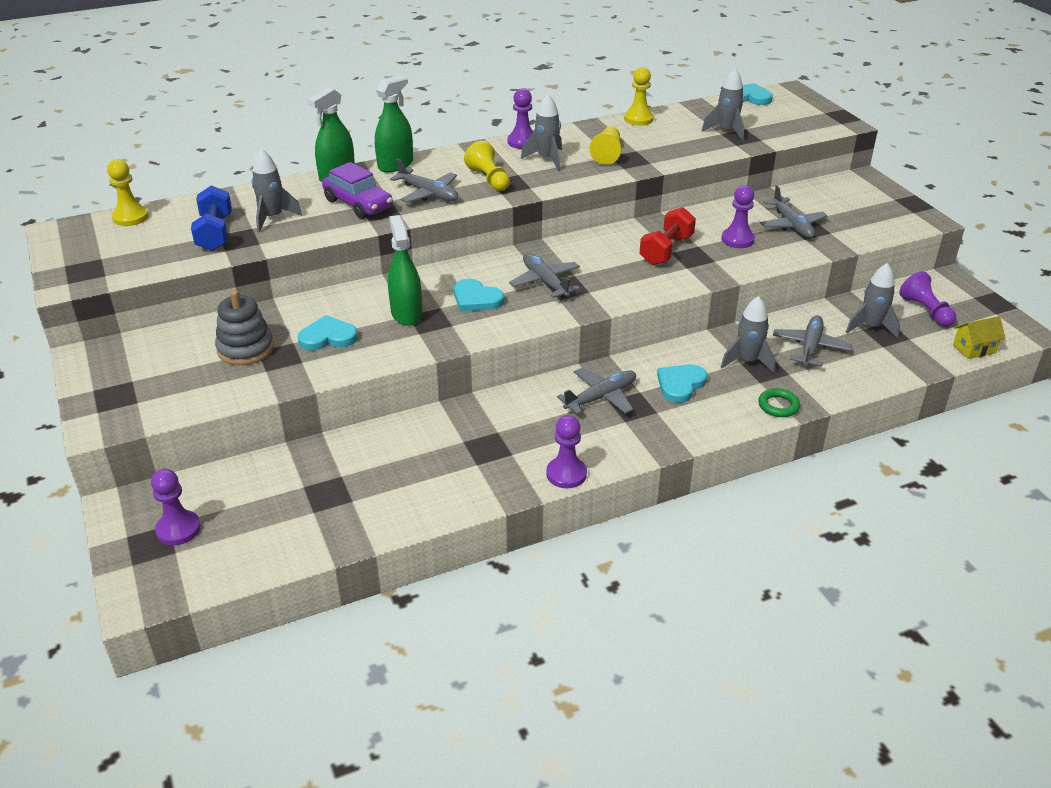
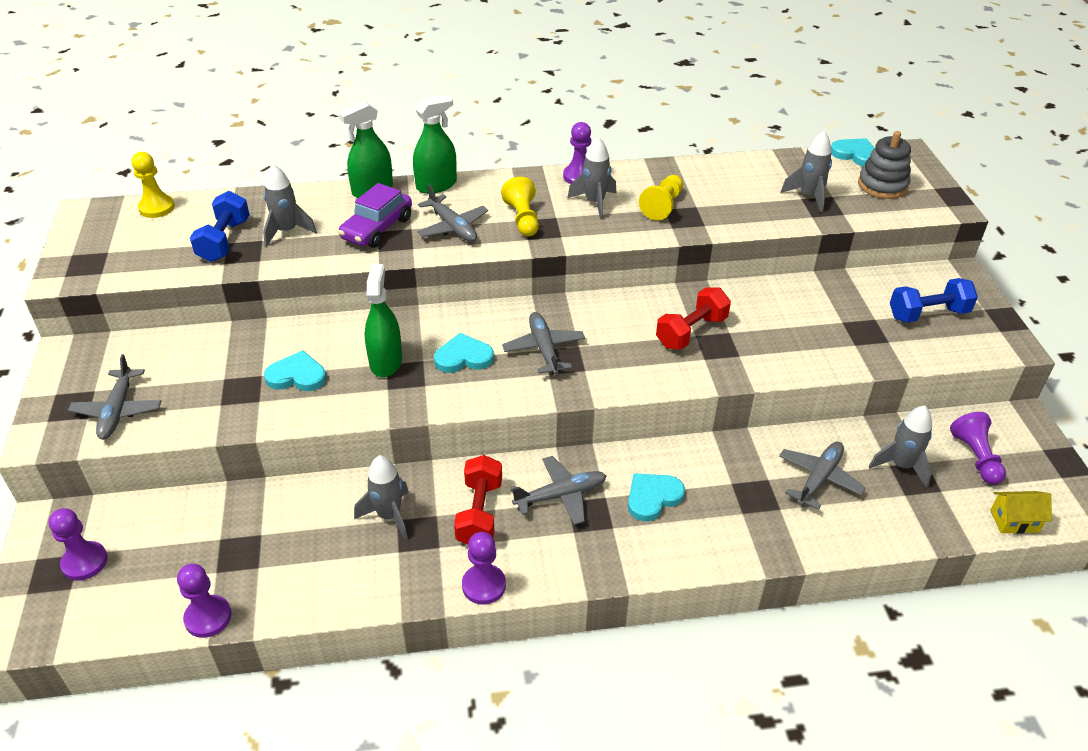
camera: 15 degrees right, 5 degrees up
(245, 349) = (213, 374): grey stacking toy -> grey stacking toy (882, 185)
(358, 204) = (377, 228): purple car -> purple car turned 60 degrees clockwise
(476, 299) = (463, 357): turquoise heart -> turquoise heart turned 120 degrees clockwise
(535, 423) = (479, 513): none -> red dumbbell
(638, 119) = (717, 165): yellow pawn -> none
(737, 239) = (777, 332): purple pawn -> purple pawn (208, 617)
(747, 361) = (740, 483): grey rocket -> grey rocket (389, 516)
(778, 406) = (750, 549): green ring -> none
(791, 225) = (847, 323): grey plane -> grey plane (118, 410)
(852, 209) = (928, 314): none -> blue dumbbell

